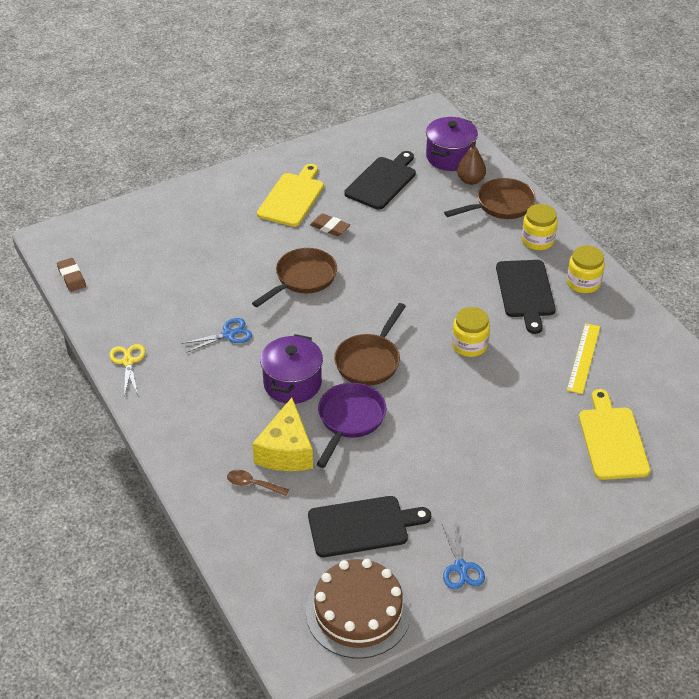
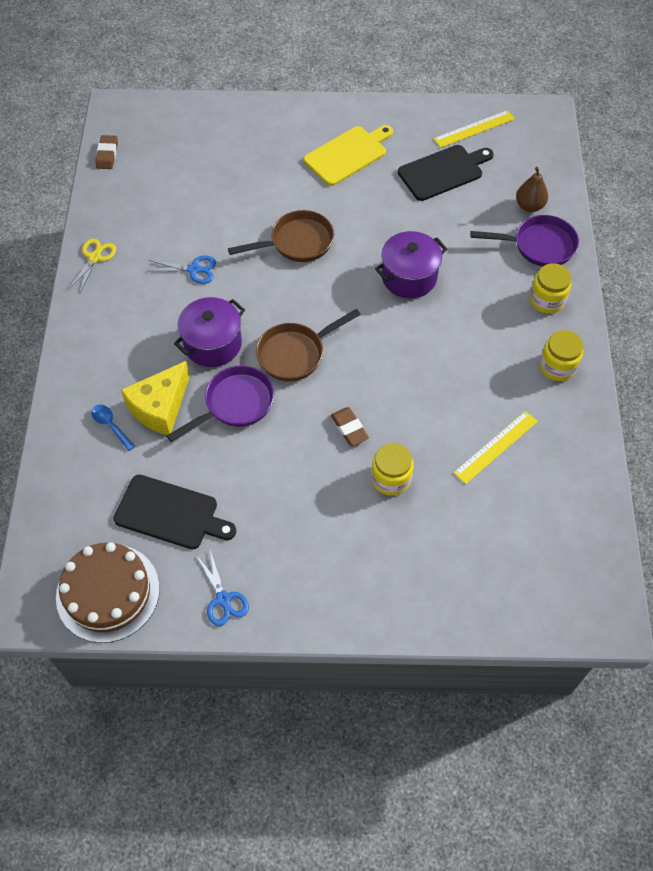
camera: 30 degrees right, 15 degrees up
(253, 484) = (110, 425): brown spoon -> blue spoon
(330, 227) = (359, 200): brown eraser -> brown eraser (349, 428)
(382, 142) = (474, 129): none -> yellow ruler
(450, 157) = (528, 172): purple pot -> purple pot (409, 277)
(461, 567) = (223, 599): blue scissors -> blue scissors turned 45 degrees counterclockwise
(469, 345) = (397, 381): yellow jar -> yellow jar (391, 478)
(500, 205) = (539, 245): brown pan -> purple pan
(525, 292) = (493, 350): black cutting board -> none
(612, 440) = (457, 546): yellow cutting board -> none

